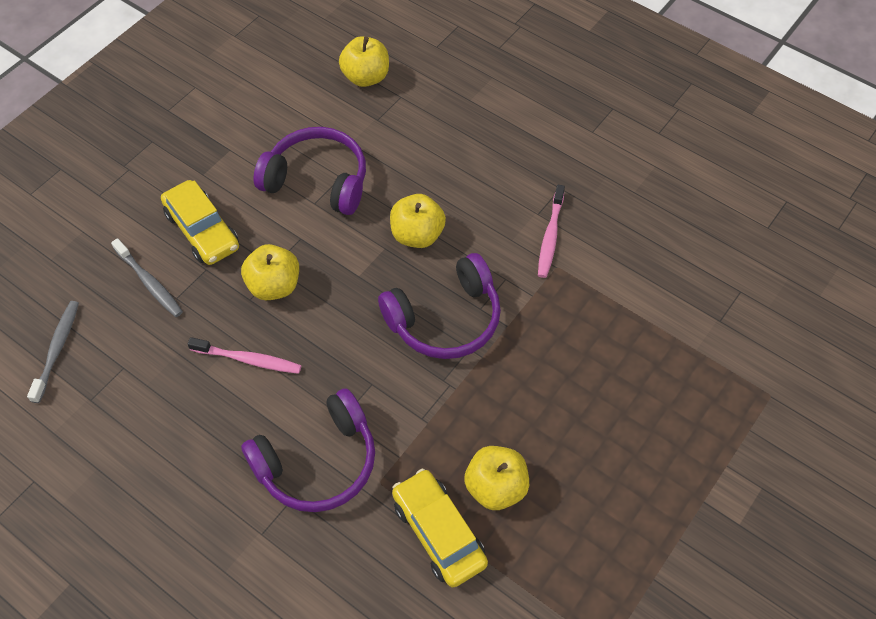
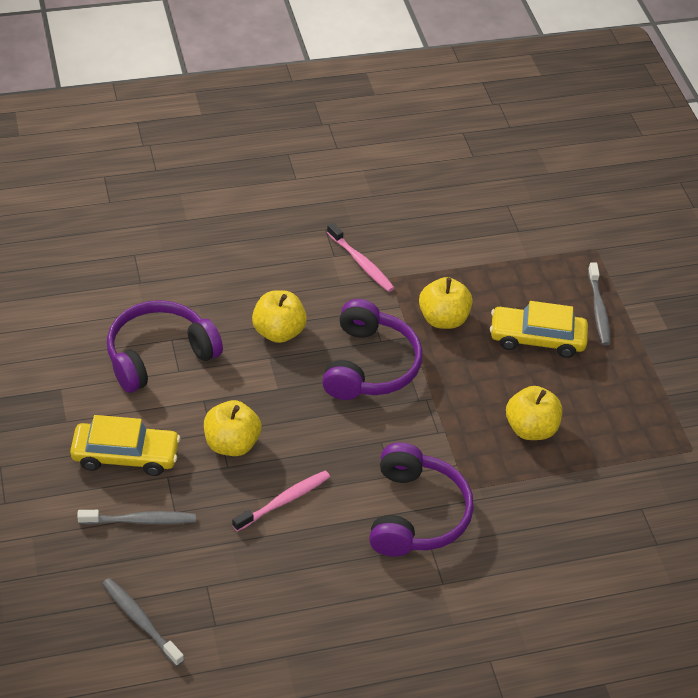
camera: 55 degrees left, 10 degrees down
(366, 77) = (89, 261): yellow apple -> yellow apple (443, 319)
(439, 532) = (536, 481): yellow car -> yellow car (536, 338)
(697, 448) = (598, 309): none -> grey toothbrush

